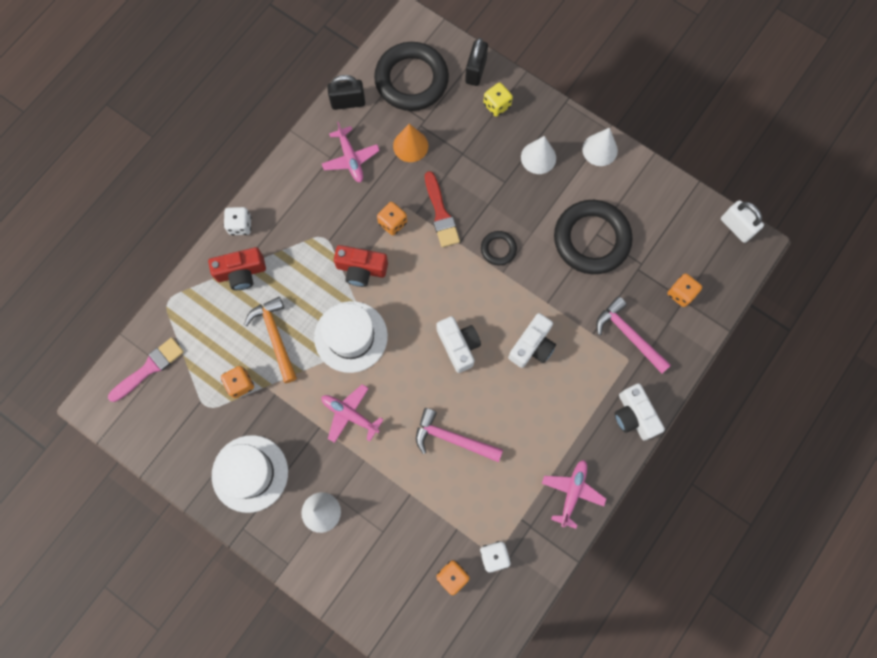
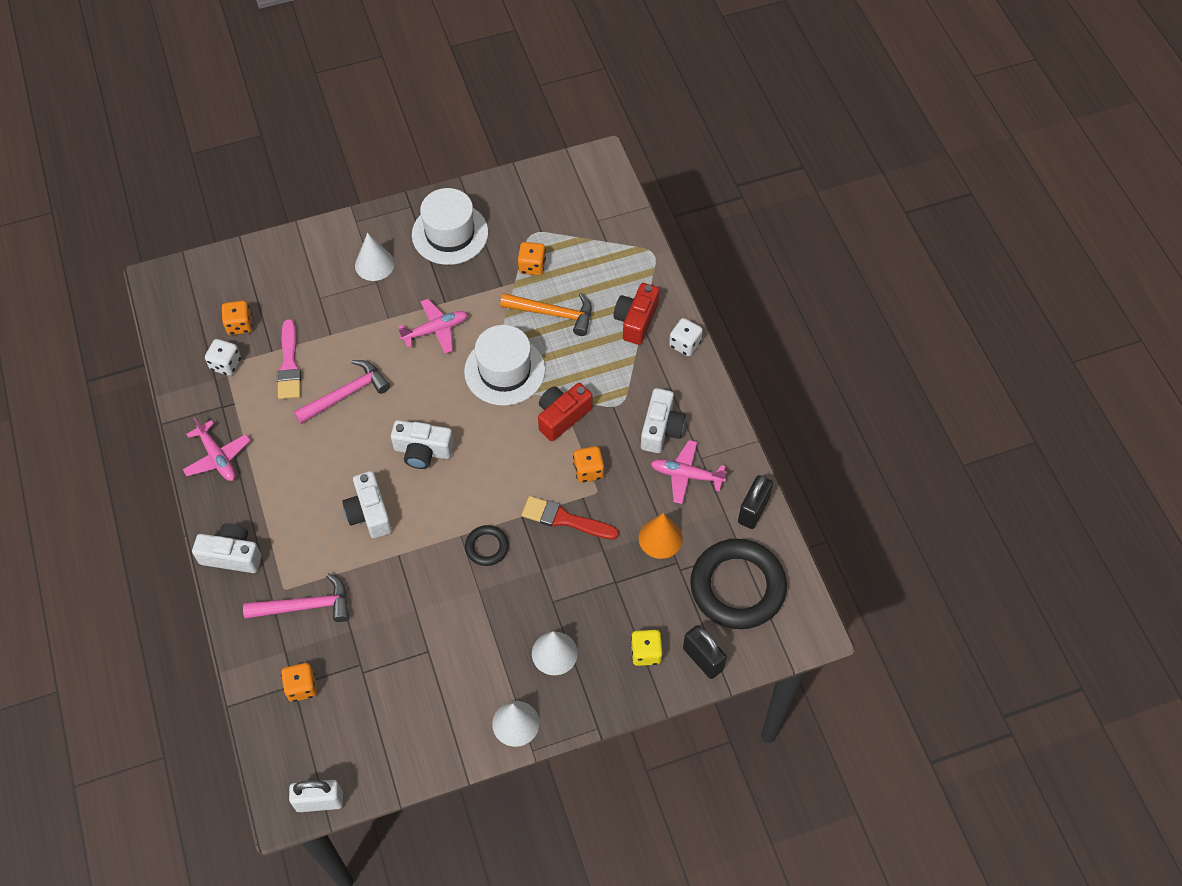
camera: 125 degrees right, 15 degrees down
(149, 368) = (600, 211): pink brush -> pink brush (289, 365)
(325, 197) = (661, 429): none -> white camera
(591, 239) = (426, 642): black ring -> none

